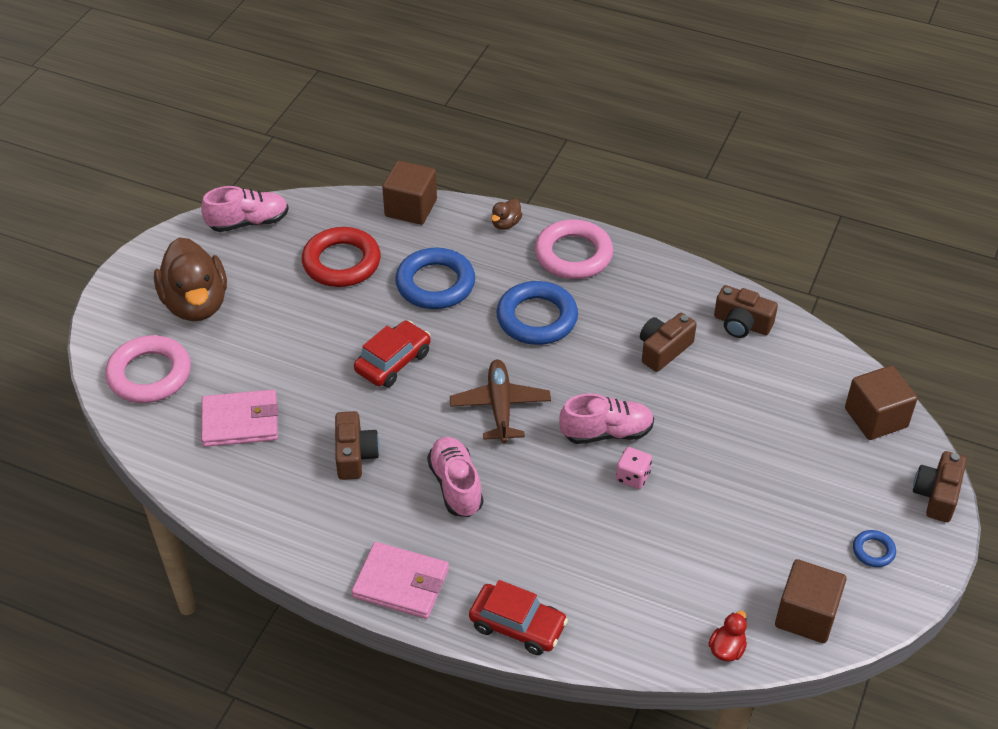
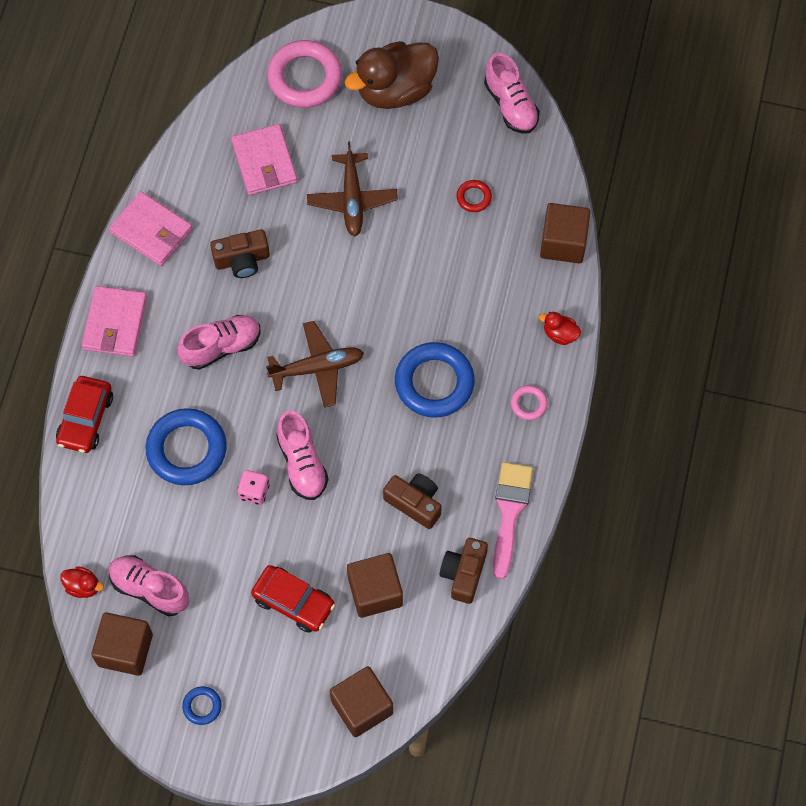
camera: 80 degrees right, 20 degrees up
(292, 535) = (151, 231): none -> pink wallet
(312, 354) = (352, 200): none -> brown plane
(341, 262) = (474, 197): red ring -> red ring, size x0.46
(393, 362) = (355, 268): red car -> red car (293, 602)
(435, 284) = (462, 285): blue ring -> blue ring (187, 449)
(506, 224) = (560, 334): brown duck -> red duck
(573, 255) = (528, 404): pink ring -> pink ring, size x0.46
(682, 283) = (510, 512): none -> pink brush
(735, 584) = (150, 589): none -> pink shoe
(755, 392) = (375, 591): none -> brown cube
(937, 495) = (275, 764): brown camera -> none

